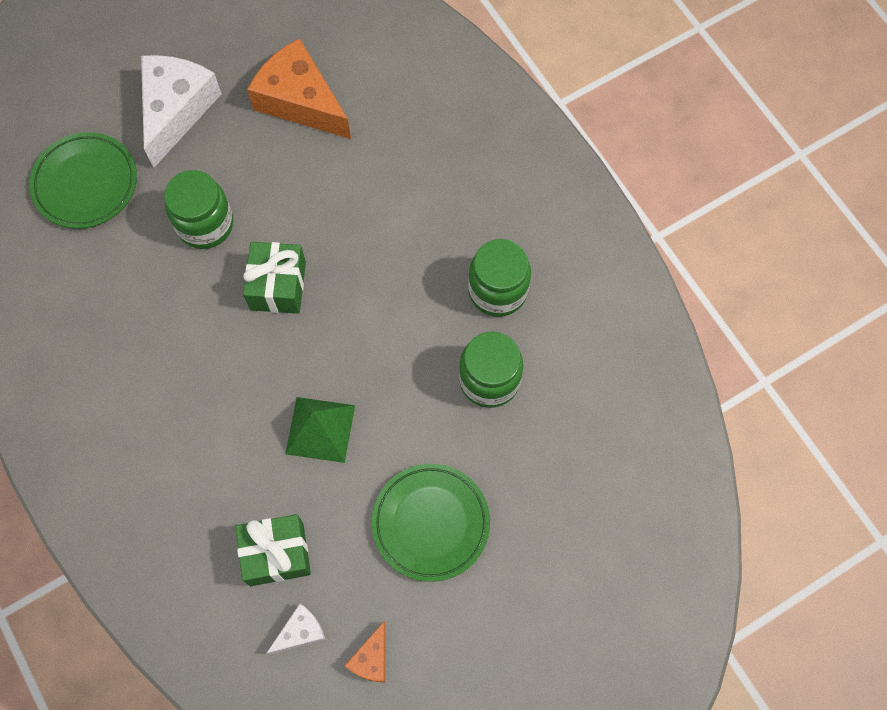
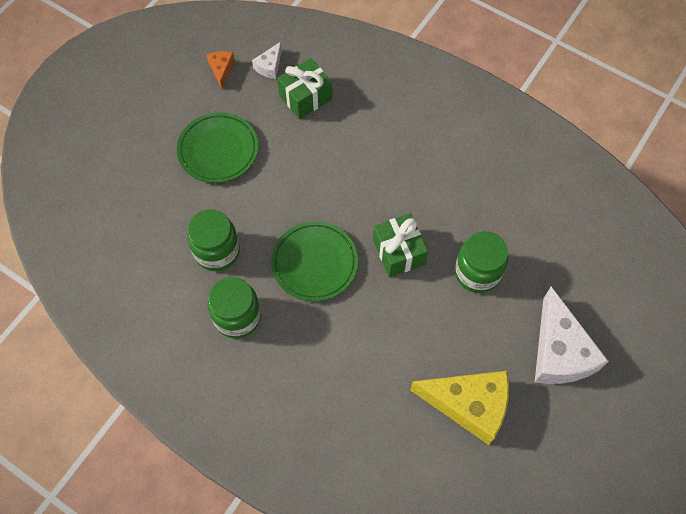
camera: 155 degrees right, 5 degrees down
(85, 183) = (582, 264): green plate -> green plate (314, 263)
(300, 101) = (469, 405): orange cheese -> yellow cheese
(320, 429) = (317, 174): green pyramid -> none

